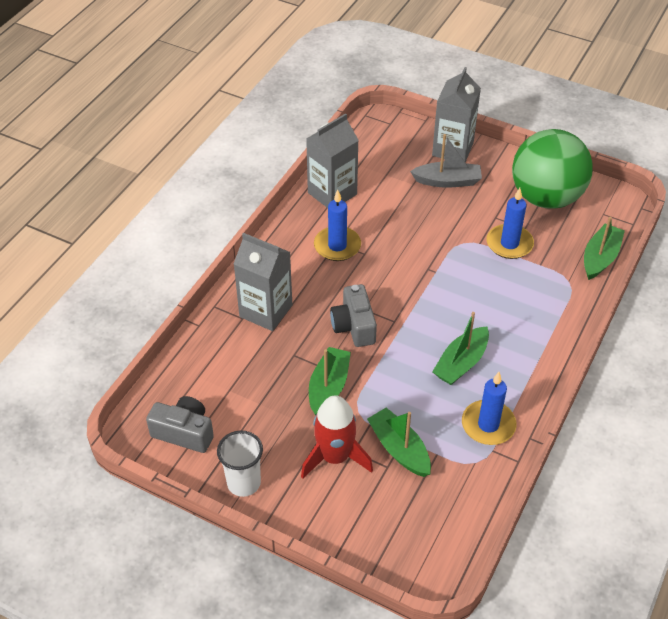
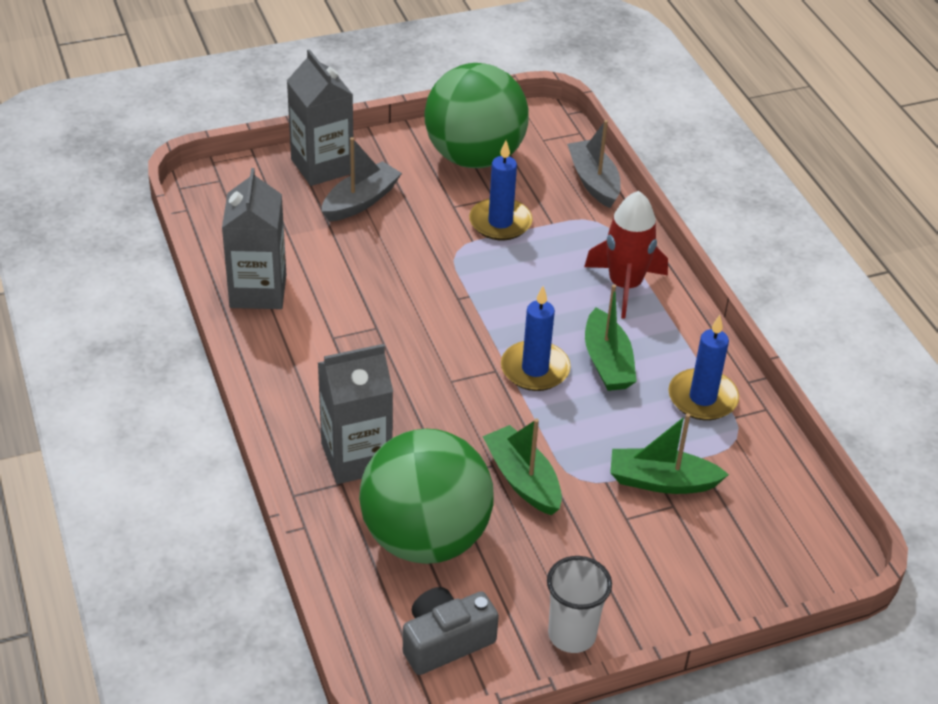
camera: 50 degrees left, 5 degrees down
(243, 376) = (425, 538): none -> green ball
(335, 457) = (618, 537): red rocket -> red rocket (624, 285)
(337, 246) = (338, 339): blue candle -> blue candle (535, 369)
(354, 326) = (465, 404): grey camera -> none
(600, 258) = (594, 181): green boat -> grey boat

